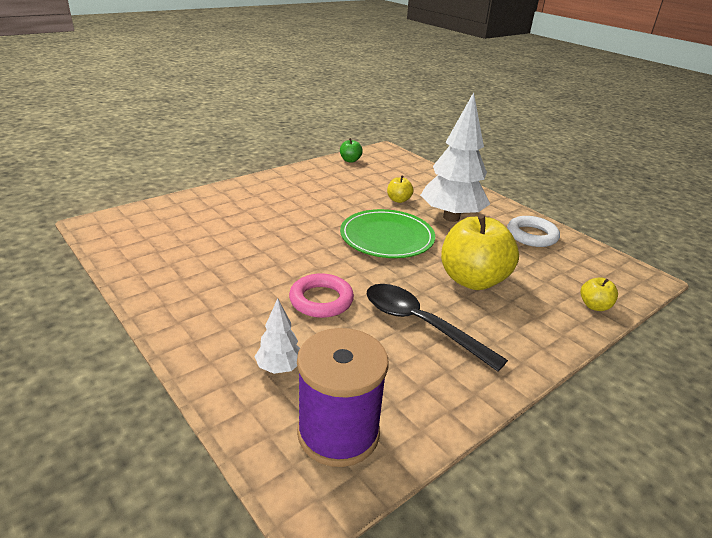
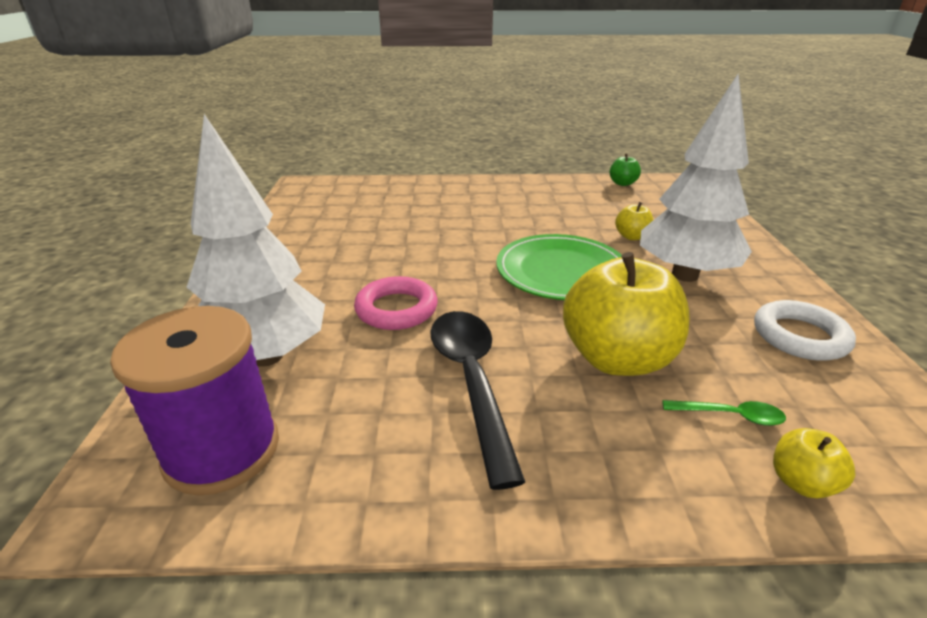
camera: 40 degrees right, 0 degrees up
(279, 368) = (266, 356): white tree -> white tree, size x2.17
(545, 288) = (730, 415): none -> green spoon

